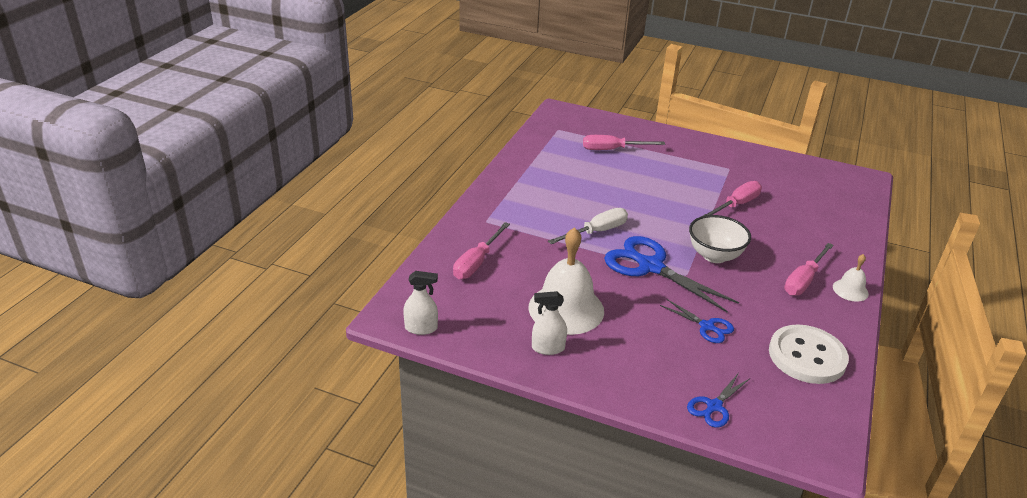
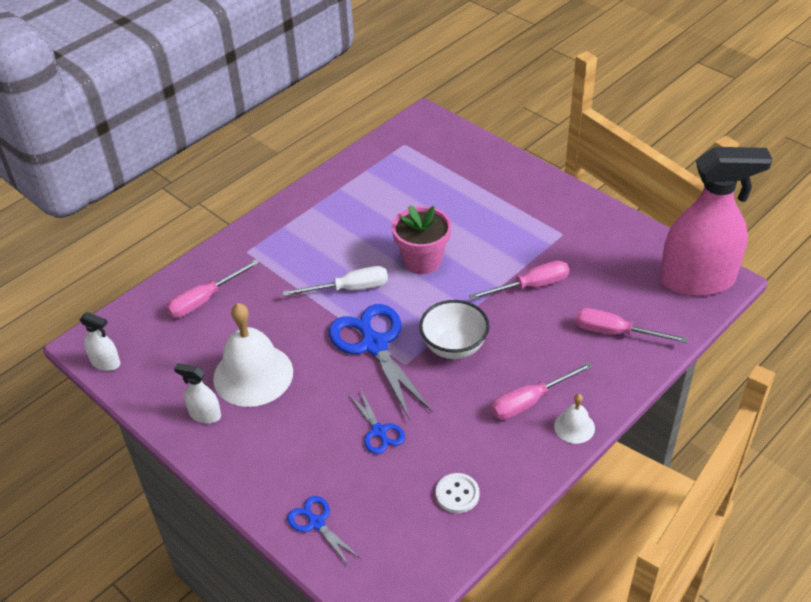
camera: 25 degrees right, 10 degrees up
(612, 150) = (445, 183): pink screwdriver -> pink screwdriver (615, 332)
(639, 202) = (422, 260): none -> pink flower pot
(714, 406) = (316, 523): blue scissors -> blue scissors turned 75 degrees clockwise
(807, 356) = (457, 494): white button -> white button, size x0.52
(848, 181) = (697, 280): none -> pink spray bottle

